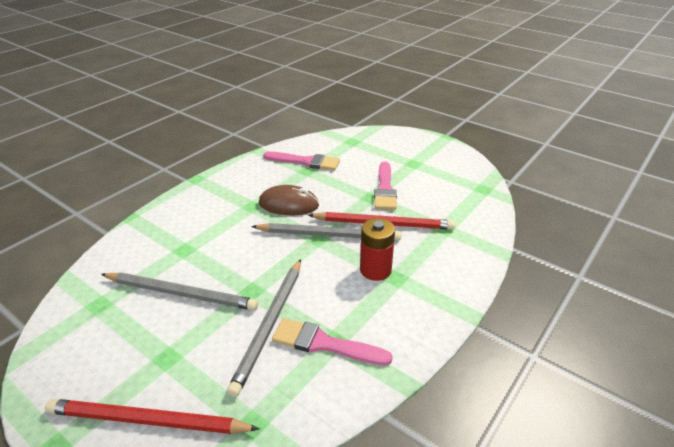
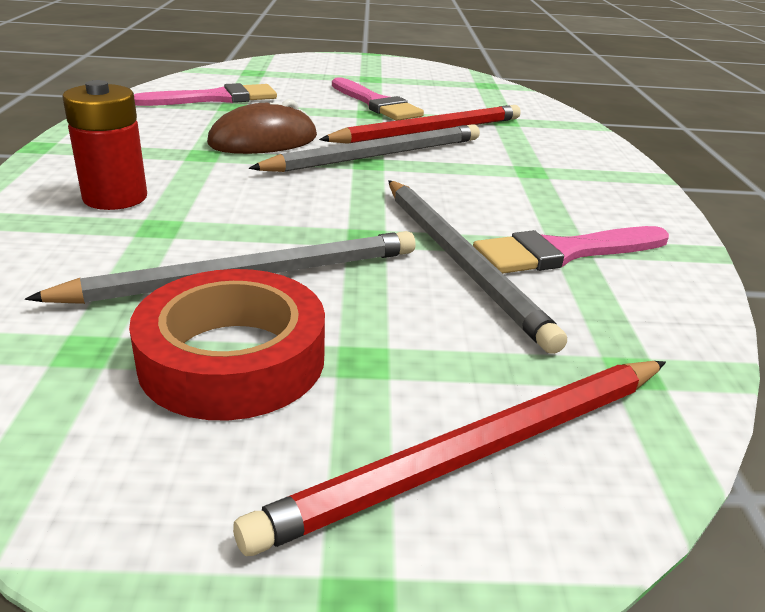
camera: 40 degrees left, 5 degrees down
(131, 333) = (232, 358): none -> red tape
(375, 270) = (496, 170): red battery -> red battery (115, 198)

